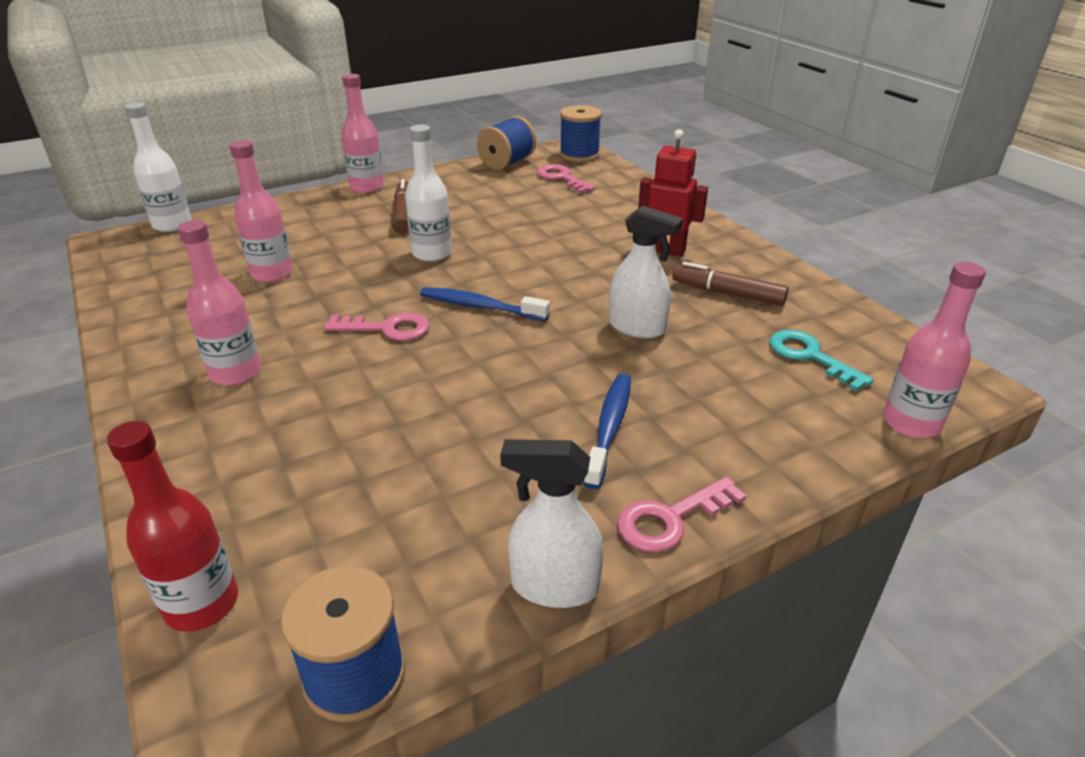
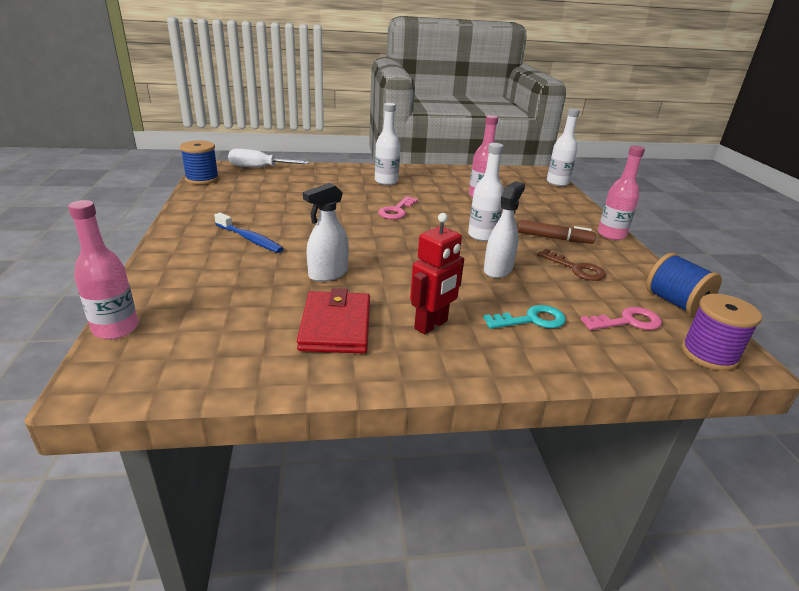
camera: 110 degrees right, 5 degrees down
(202, 604) = (259, 167): red bottle -> white screwdriver
(235, 372) = (386, 181): pink bottle -> white bottle
(477, 200) = (576, 268): none -> brown key
(480, 306) = (399, 235): blue toothbrush -> none
(554, 586) = (185, 207): white spray bottle -> white spray bottle (498, 270)
(579, 155) = (709, 354): blue spool -> purple spool
(671, 519) = (177, 234): pink key -> none
(727, 293) = (336, 326): brown marker -> red wallet
(810, 356) = (222, 324): turquoise key -> turquoise key (531, 320)

